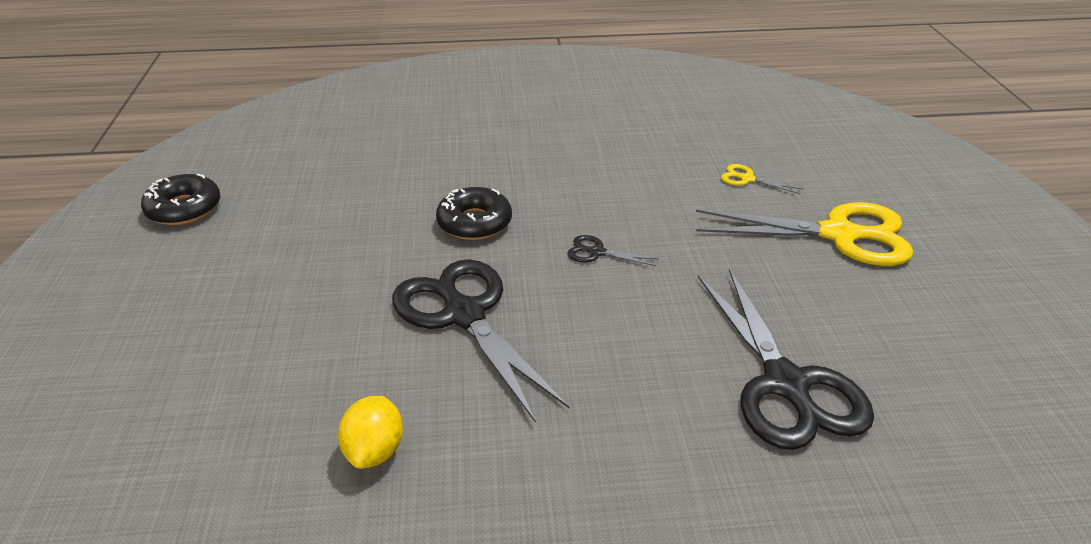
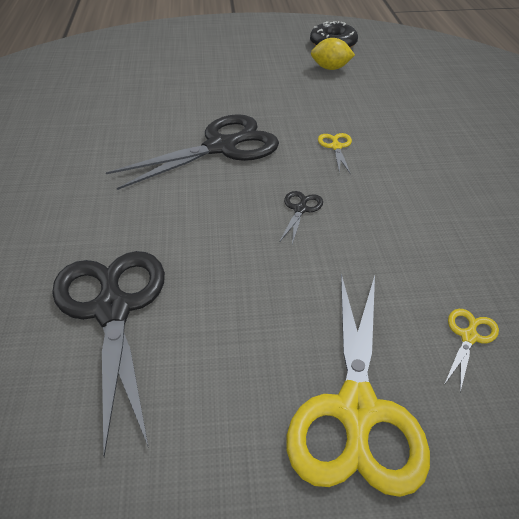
camera: 90 degrees right, 5 degrees up
(375, 450) = (107, 124): yellow lemon -> yellow lemon (330, 68)
(474, 222) = (336, 147): black donut -> yellow scissors
(785, 384) = (113, 310): black scissors -> black scissors turned 90 degrees clockwise

